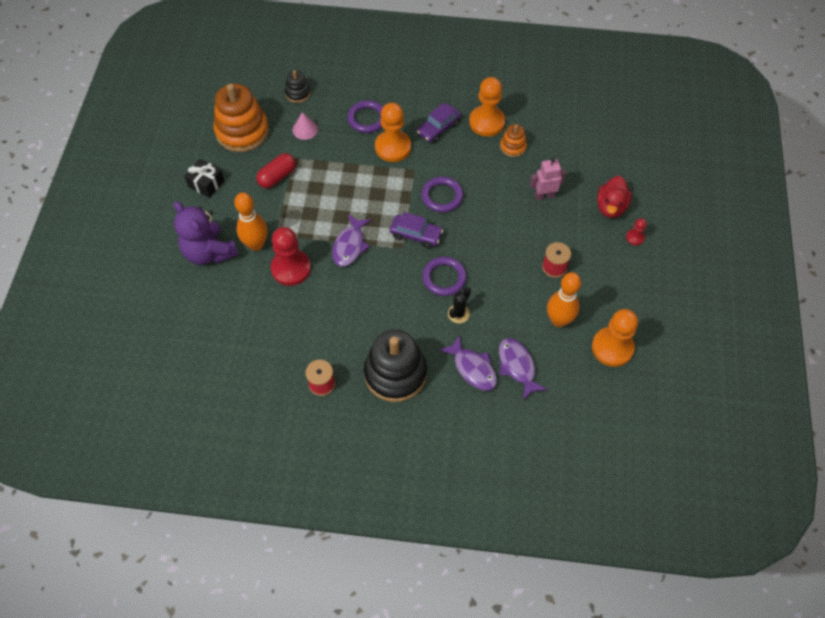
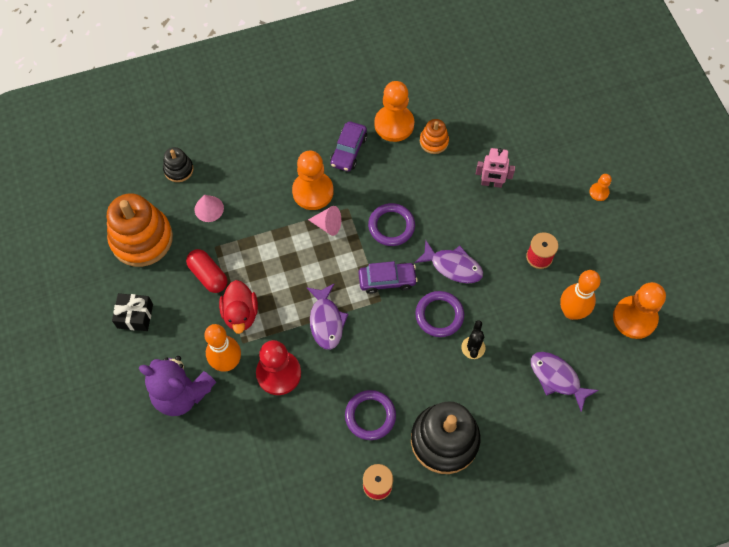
camera: 25 degrees left, 5 degrees up
(277, 176) = (208, 275): red capsule -> red capsule turned 60 degrees counterclockwise
(367, 119) = (269, 170): purple ring -> purple ring (370, 416)
(391, 176) = (328, 225): none -> pink cone
(473, 368) = (516, 400): purple fish -> purple fish (453, 266)
(544, 196) = (491, 183): pink robot -> pink robot turned 135 degrees counterclockwise
(610, 207) = (560, 169): red duck -> red duck (240, 314)
(635, 237) = (599, 192): red pawn -> orange pawn

